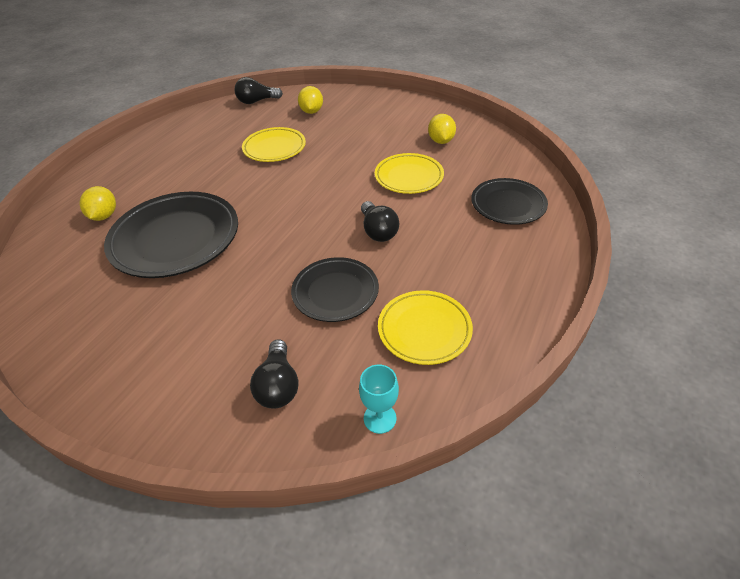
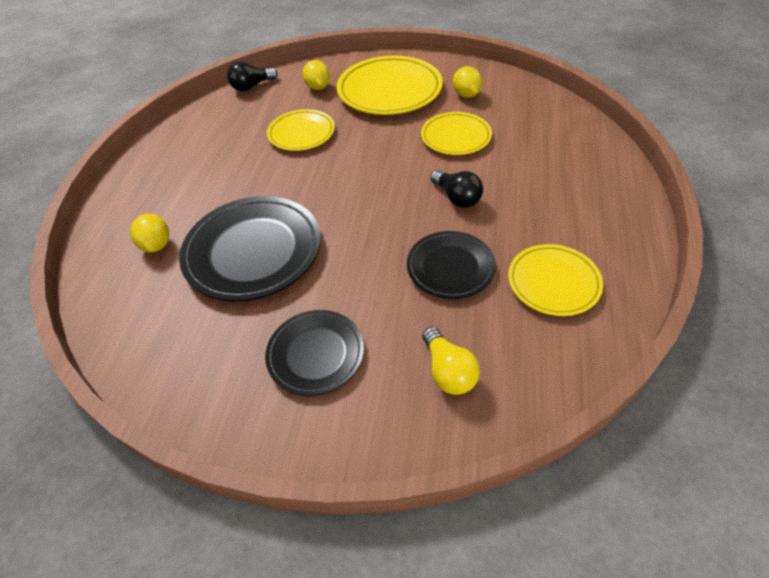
camera: 15 degrees left, 5 degrees up
(278, 385) = (448, 371): black light bulb -> yellow light bulb
(372, 125) = (389, 91): none -> yellow plate
(380, 418) = (559, 375): turquoise goblet -> none
(508, 205) = (563, 146): black plate -> black plate (315, 354)

